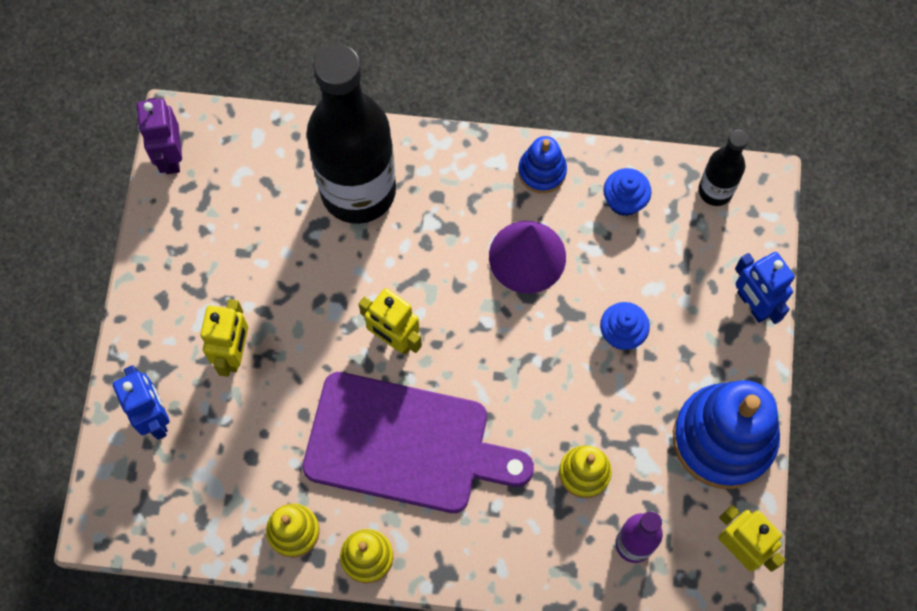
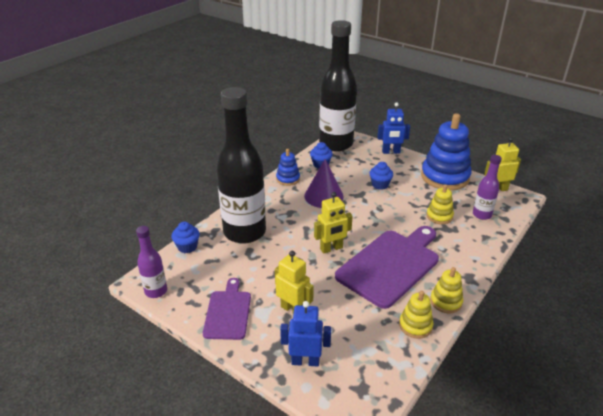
camera: 60 degrees left, 35 degrees down
(170, 156) = (156, 291): purple robot -> purple bottle
(184, 273) = (228, 312): none -> purple cutting board
(278, 133) = (187, 247): none -> blue cupcake
(715, 191) = (336, 144): black bottle -> black bottle, size x2.15

